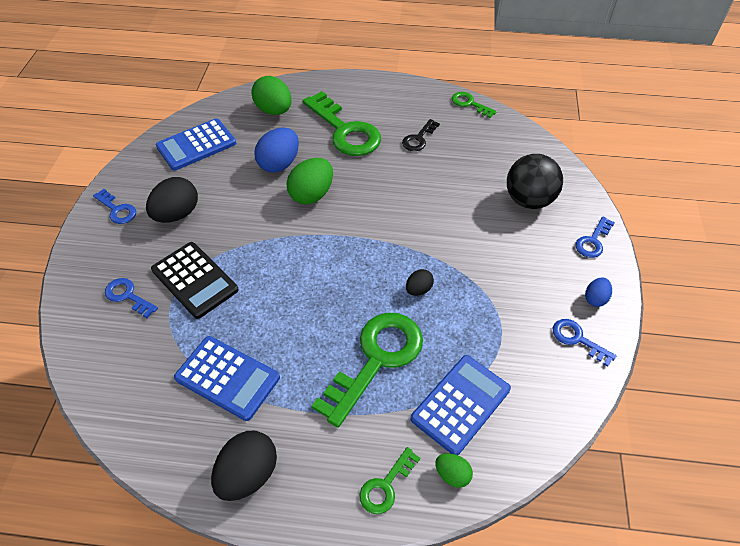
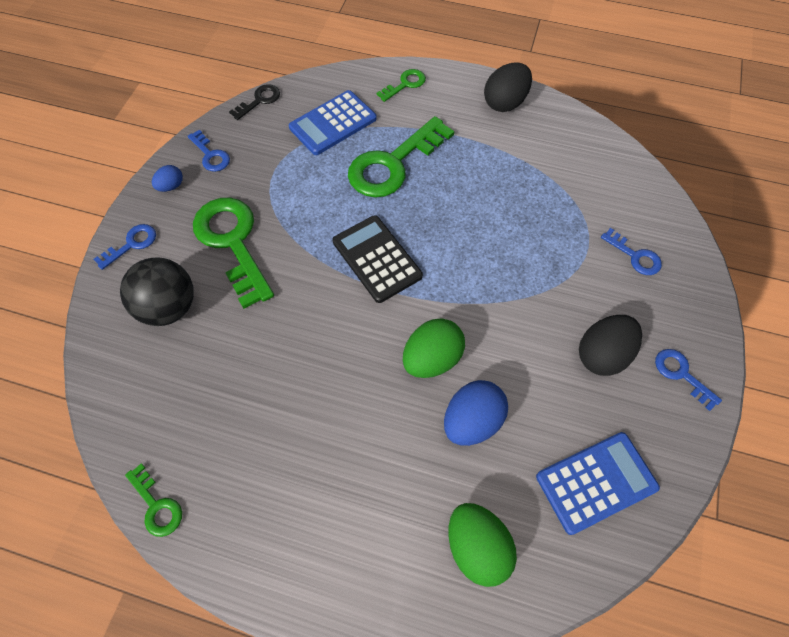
camera: 170 degrees left, 10 degrees up
(194, 280) = (567, 263): black calculator -> black calculator (377, 259)
(227, 378) = (525, 167): blue calculator -> none
(345, 130) = (368, 475): green key -> green key (233, 243)
(418, 139) = (264, 438): black key -> black key (259, 101)
(418, 289) = (336, 219): black egg -> none
(452, 475) = (356, 84): green egg -> none

